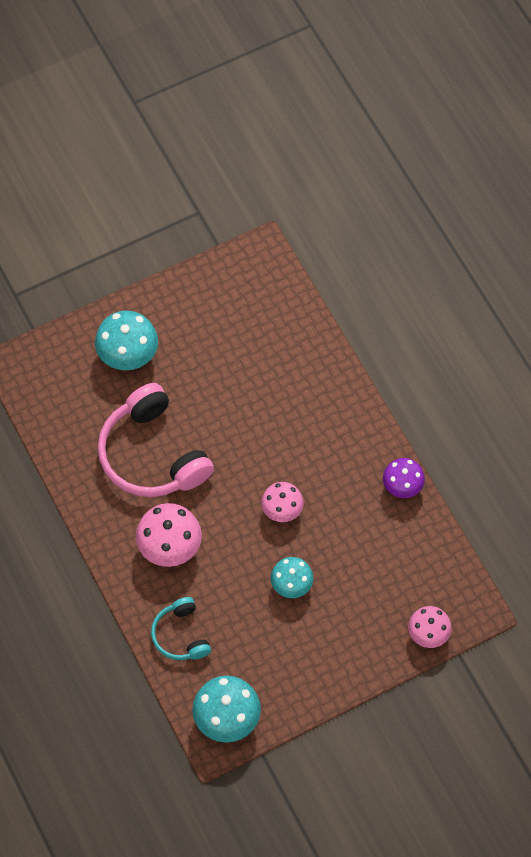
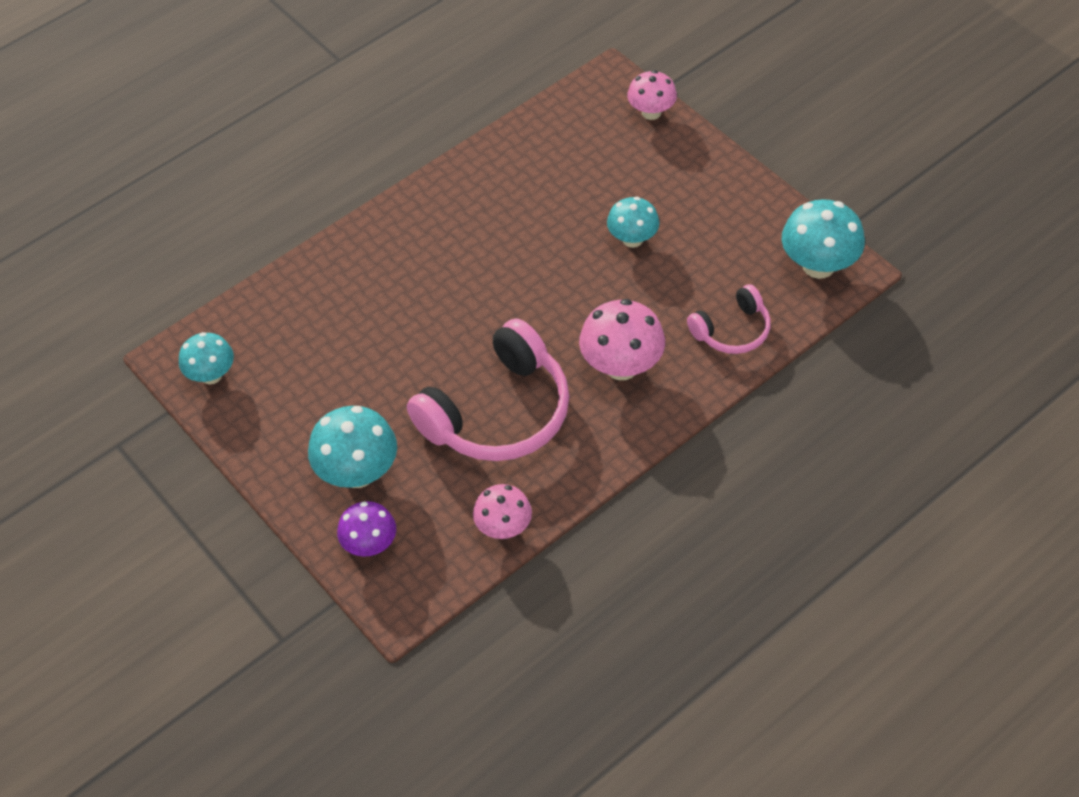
camera: 100 degrees left, 10 degrees down
(181, 635) = (732, 330): turquoise headphones -> pink headphones
(240, 274) = (211, 375): none -> turquoise mushroom
(282, 510) = (539, 266): pink mushroom -> pink mushroom (503, 528)
(402, 486) = (477, 164): purple mushroom -> purple mushroom (370, 545)

